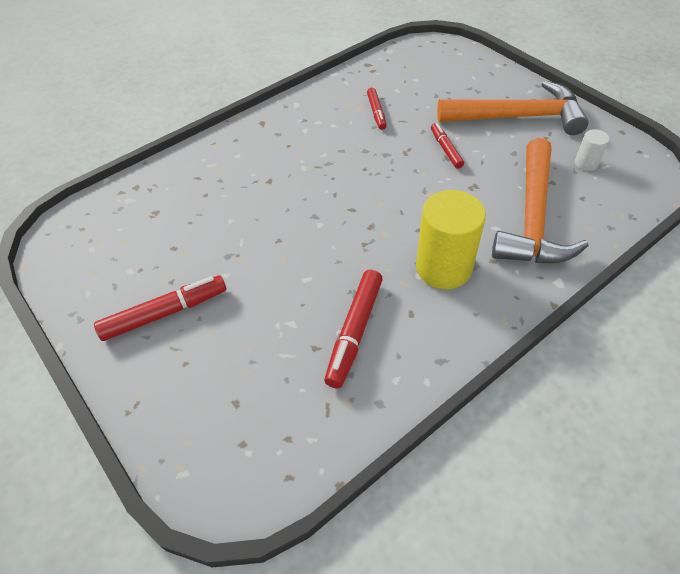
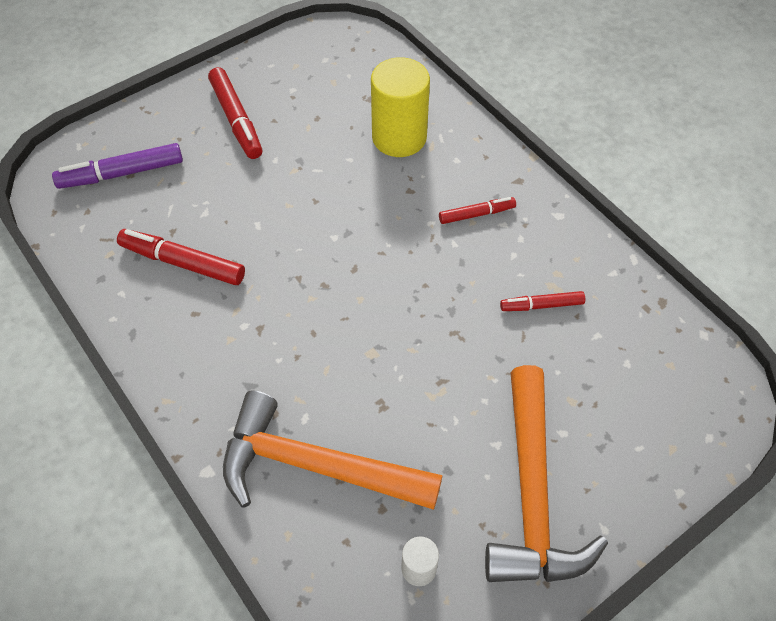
camera: 90 degrees right, 5 degrees up
(233, 413) = (121, 173): none -> purple marker
(443, 268) = (250, 351): yellow cylinder -> yellow cylinder (399, 137)
(446, 149) = (458, 382): red marker -> red marker (476, 214)

